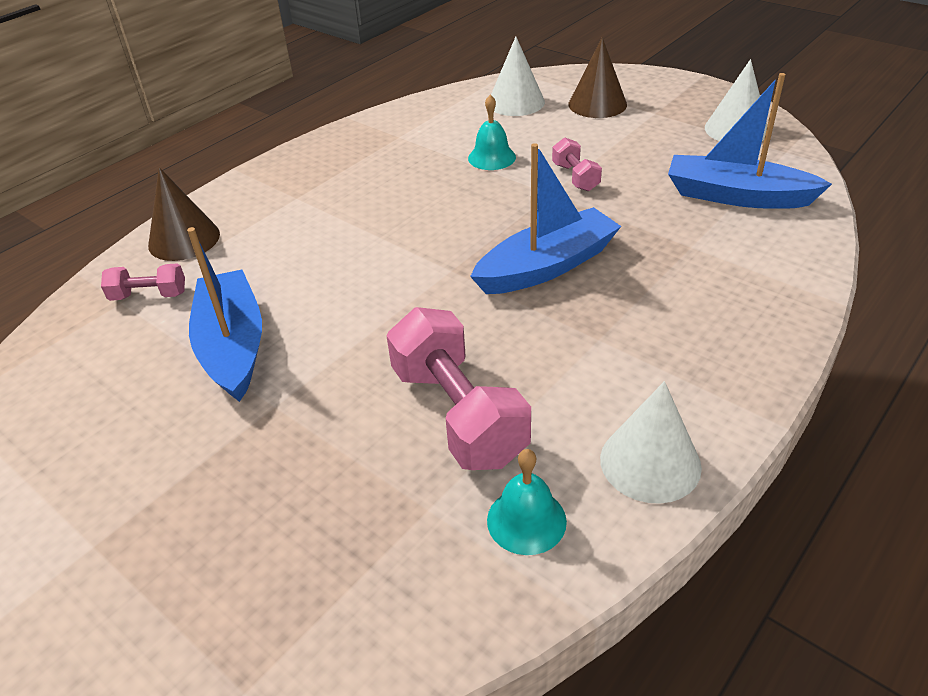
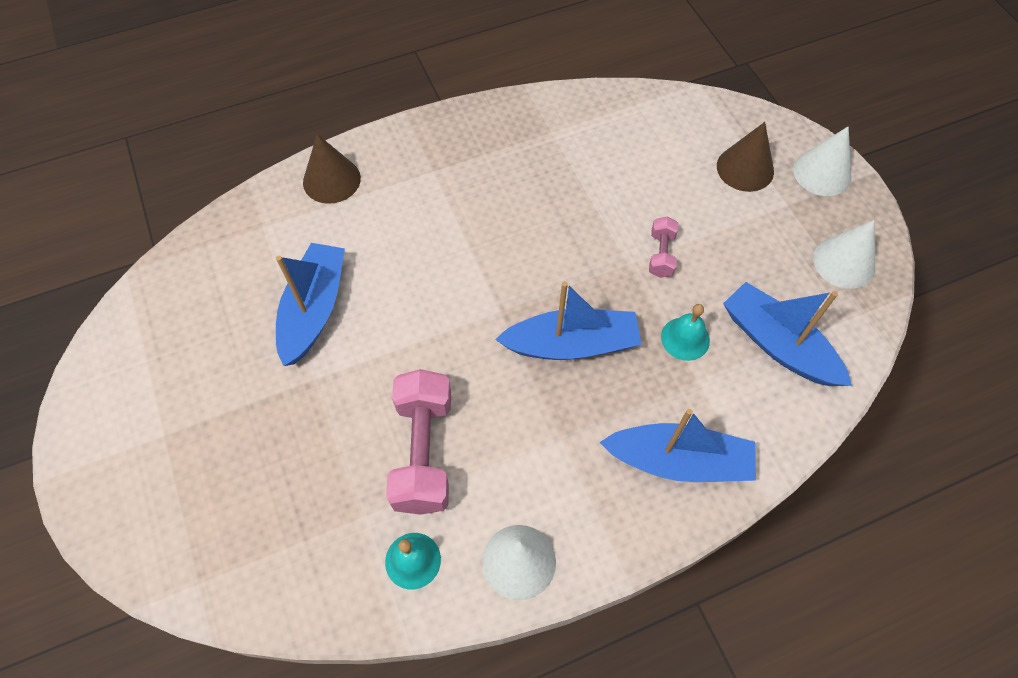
camera: 25 degrees right, 20 degrees up
(149, 295) = (283, 229): pink dumbbell -> none
(492, 157) = (609, 196): turquoise bell -> turquoise bell (685, 338)
(516, 102) = (675, 132): white cone -> white cone (822, 173)
(732, 308) = (678, 461): none -> blue boat

